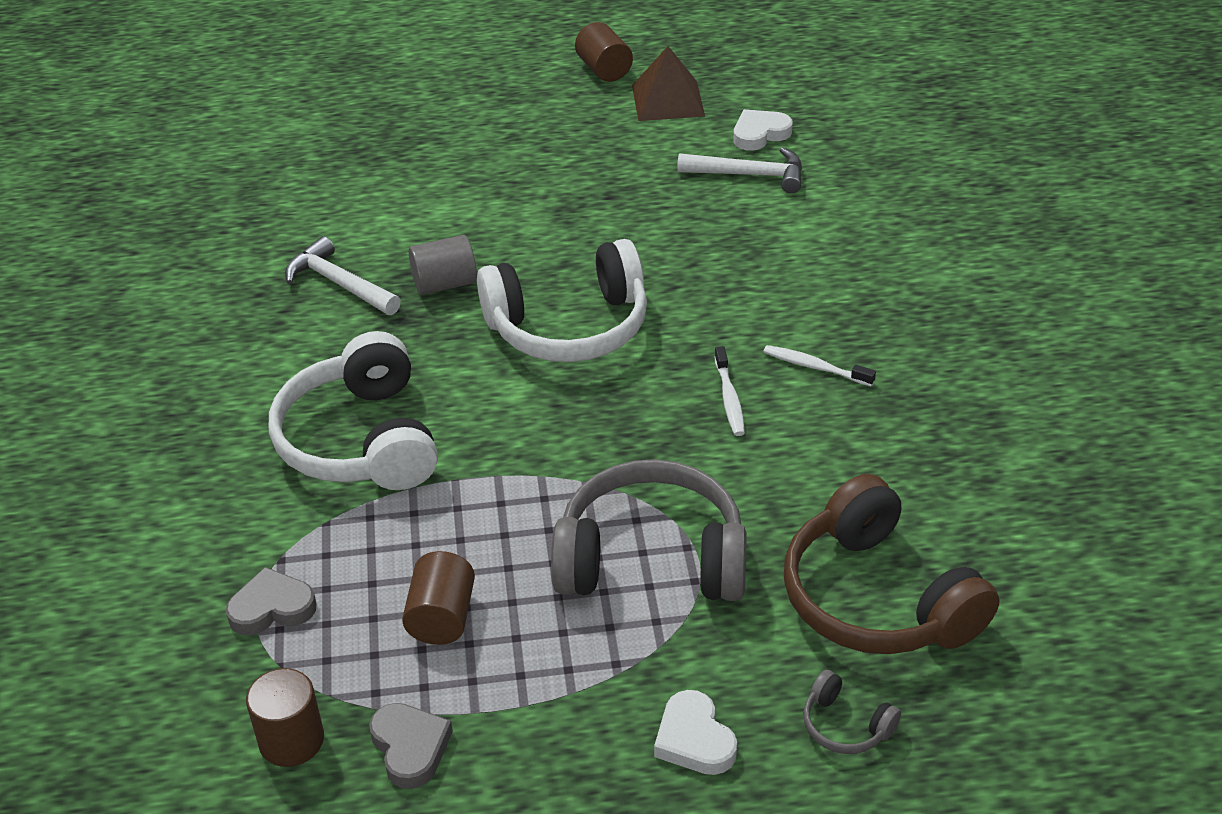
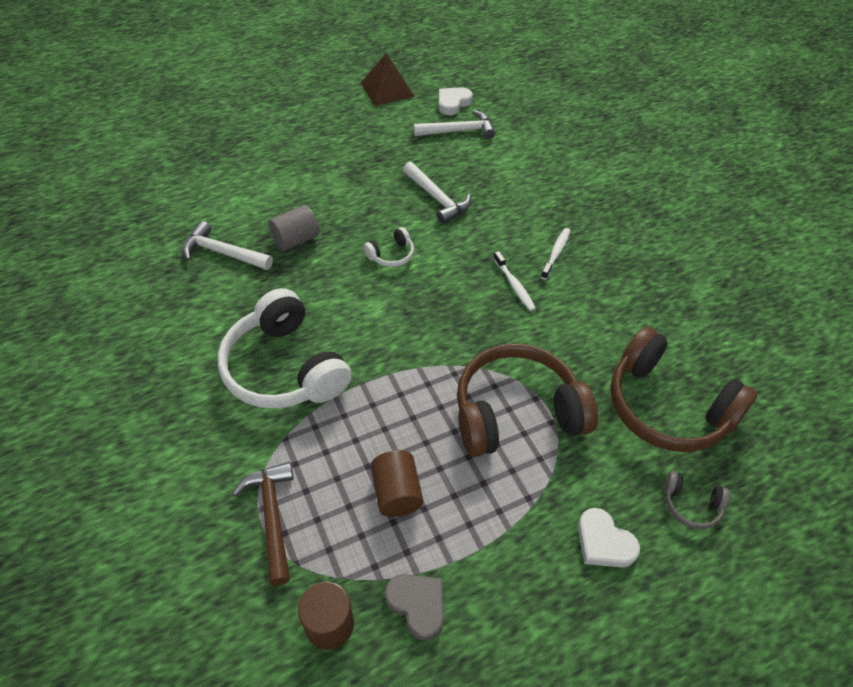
camera: 20 degrees left, 10 degrees up
(272, 608) = (272, 517): grey heart -> brown hammer
(569, 327) = (391, 255): white headphones -> white headphones, size x0.43
(604, 70) = (338, 75): brown cylinder -> none
(651, 558) = (516, 412): grey headphones -> brown headphones
(671, 263) = (437, 198): none -> white hammer
(815, 367) = (556, 253): white toothbrush -> white toothbrush turned 105 degrees clockwise

